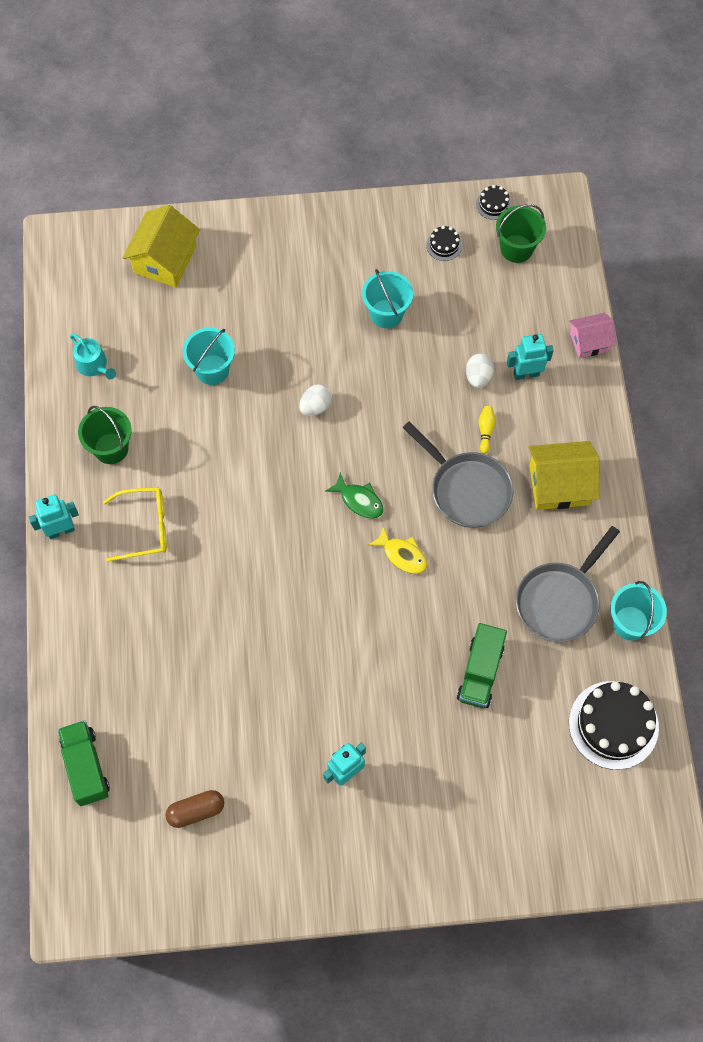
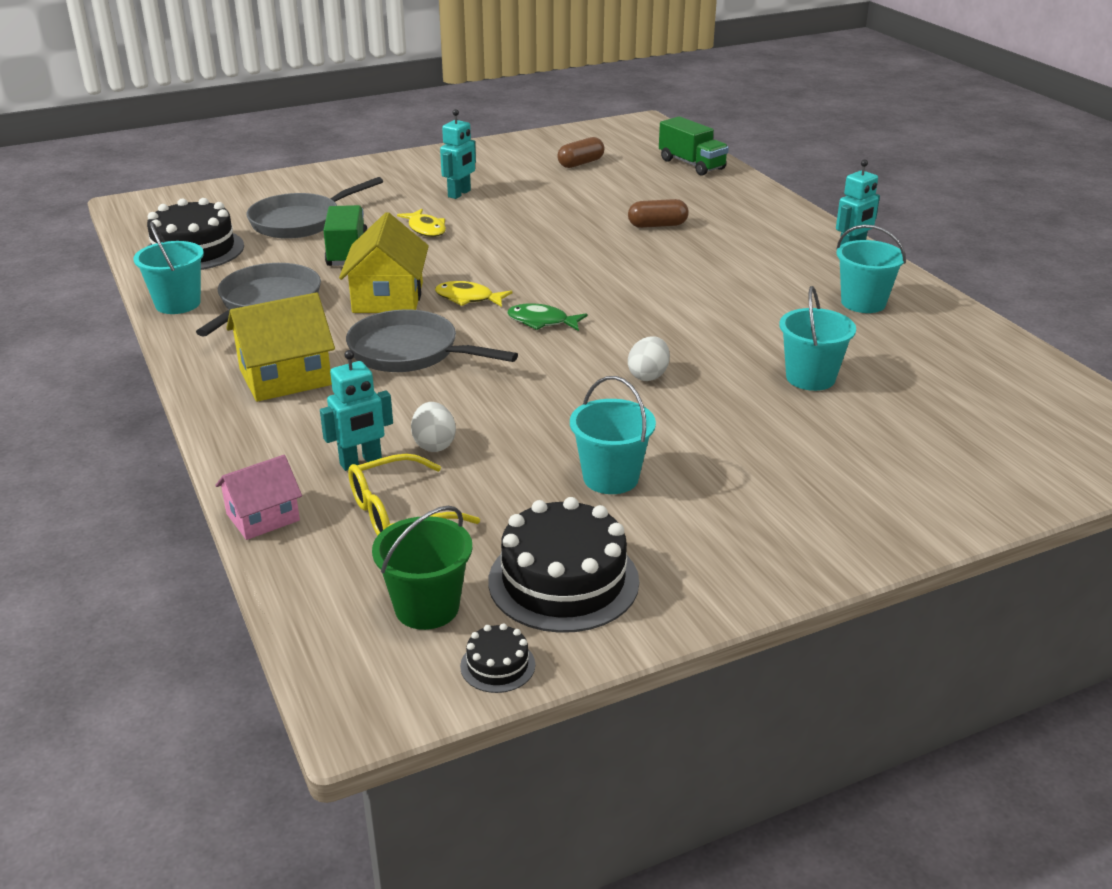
camera: 160 degrees right, 35 degrees down
(94, 365) = (960, 352): turquoise watering can -> none
(111, 448) = (863, 303): green bucket -> turquoise bucket
(145, 527) = (768, 266): yellow glasses -> yellow glasses (399, 513)
(165, 260) = (990, 460): yellow house -> yellow house (388, 297)
(193, 634) = (657, 225): none -> brown capsule
(400, 699) = (426, 229): none -> yellow fish
(444, 245) = (563, 581): black cake -> black cake, size x2.19
(485, 431) = (403, 400): yellow bowling pin -> none
(511, 756) = (300, 222): none -> grey pan

